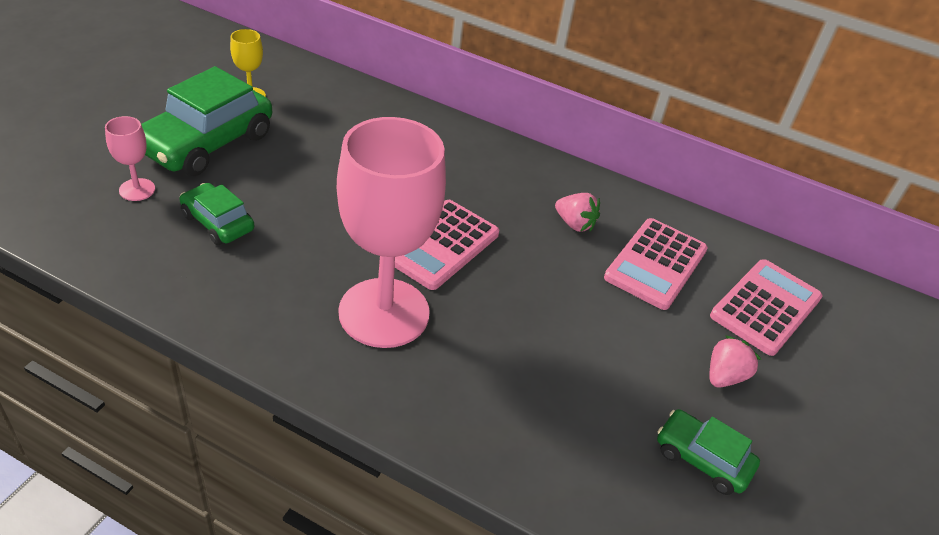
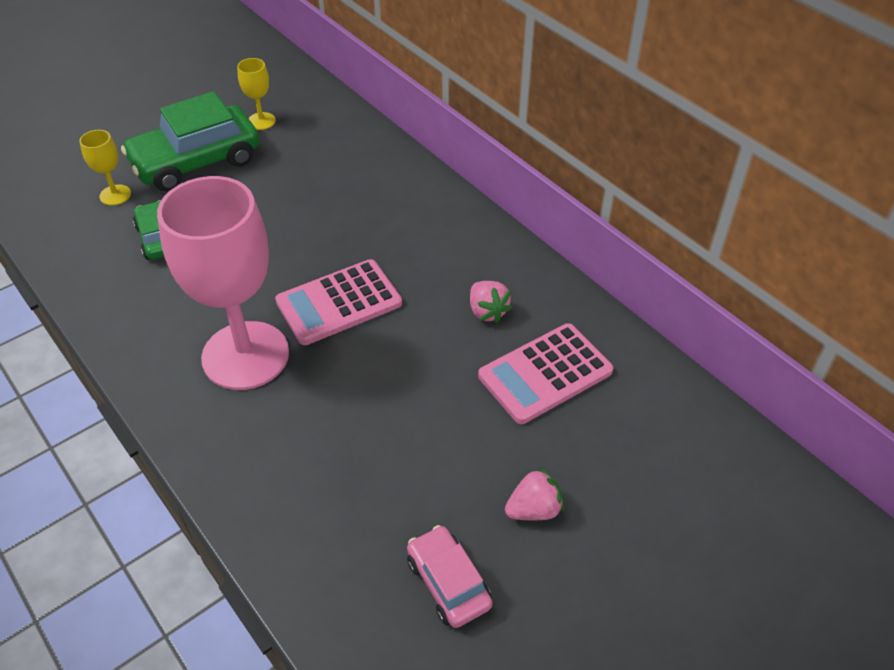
camera: 30 degrees right, 5 degrees up
(137, 189) = (115, 195): pink goblet -> yellow goblet
(702, 459) = (448, 583): green car -> pink car
(765, 307) = (637, 451): pink calculator -> none

